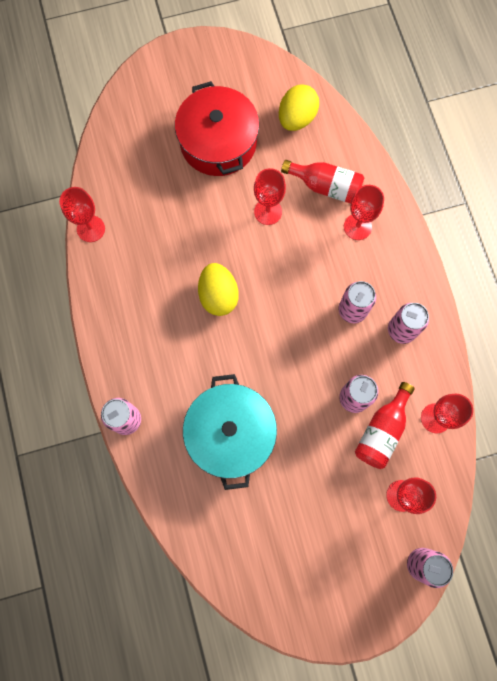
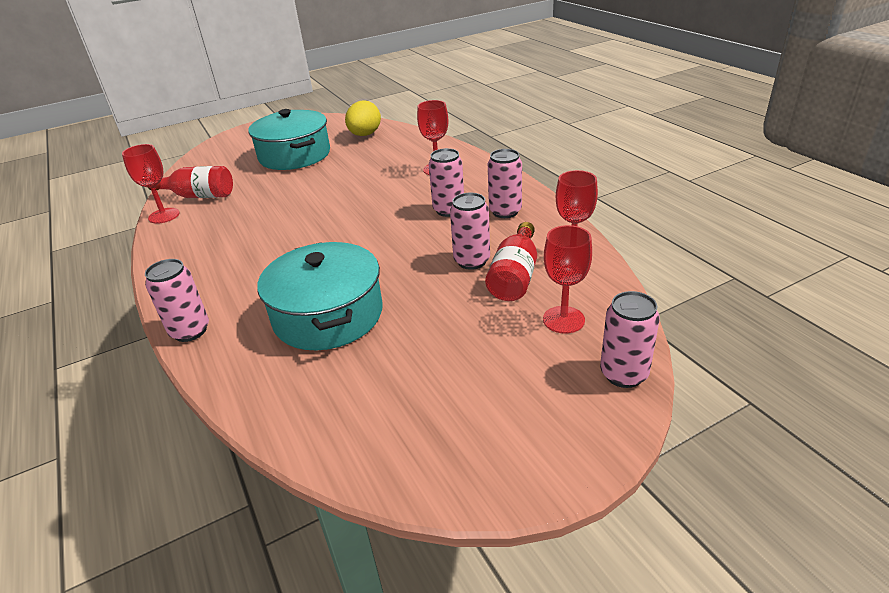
camera: 10 degrees left, 40 degrees down
(218, 142) = (295, 155): red pot -> turquoise pot
(218, 295) = (302, 228): yellow egg -> none
(268, 212) = (347, 177): red goblet -> none
(326, 186) = (400, 157): red bottle -> red bottle (199, 196)

